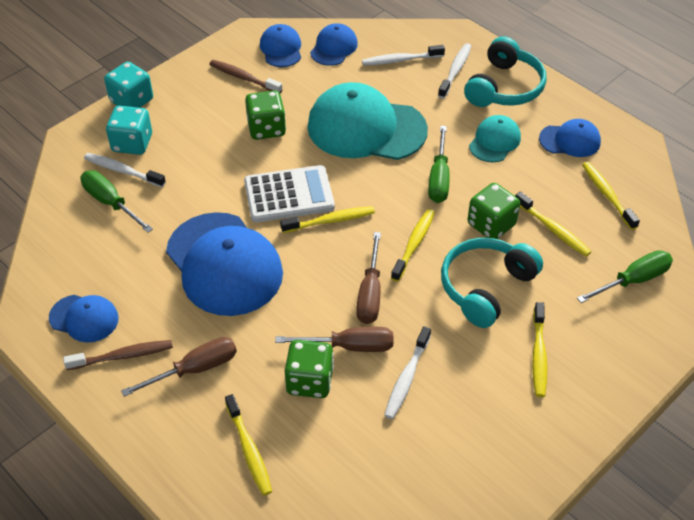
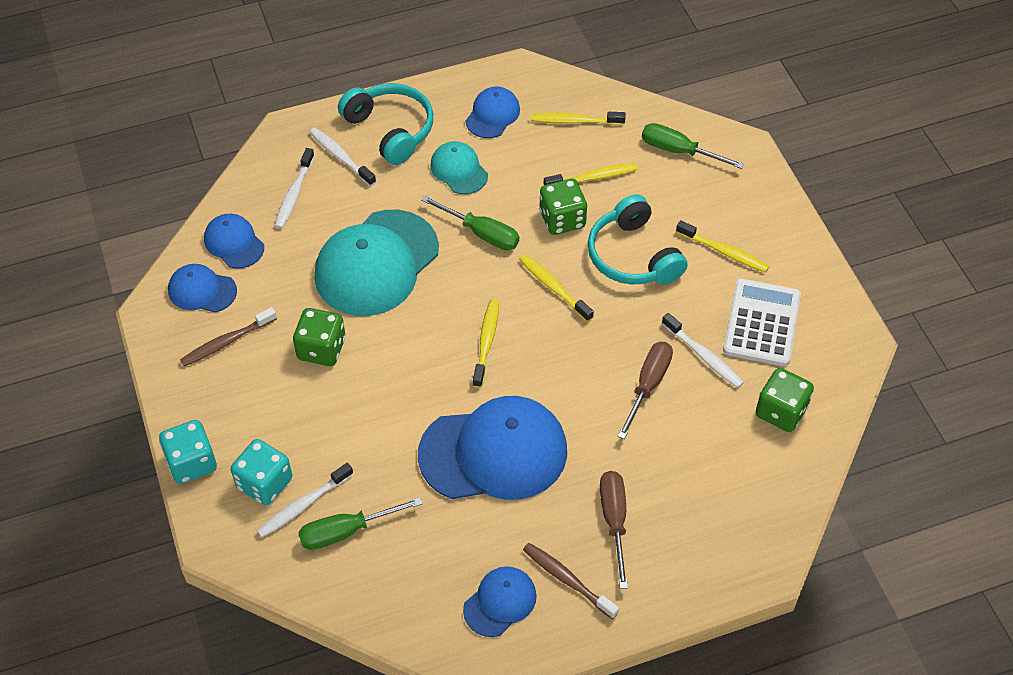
camera: 65 degrees left, 5 degrees up
(123, 356) = (567, 580): brown toothbrush -> brown toothbrush turned 60 degrees counterclockwise
(249, 450) = (726, 506): yellow toothbrush -> none
(289, 195) = (431, 364): white calculator -> white calculator (762, 323)
(310, 381) = (672, 431): green dice -> green dice (781, 411)
(370, 293) = (595, 345): brown screwdriver -> none
(633, 280) = (678, 151): green screwdriver -> green screwdriver turned 60 degrees counterclockwise

